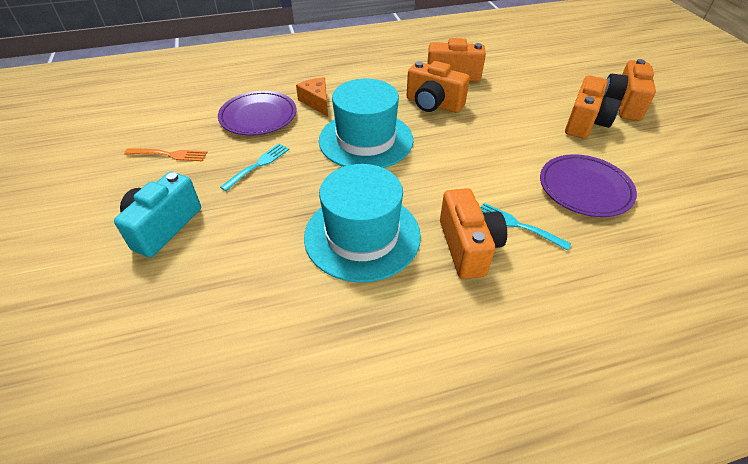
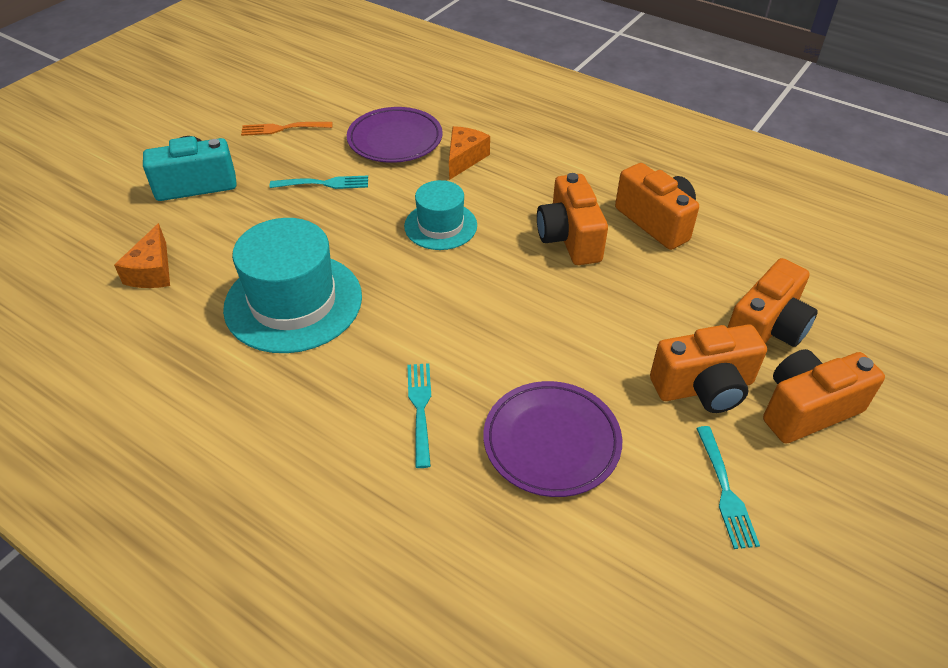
camera: 50 degrees right, 0 degrees up
(168, 155) = (283, 128): orange fork -> orange fork turned 120 degrees clockwise
(234, 299) = (152, 271): none -> orange cheese
(366, 140) = (440, 226): turquoise hat -> turquoise hat, size x0.59
(468, 247) = (347, 384): orange camera -> orange camera (766, 329)
(657, 152) = (724, 490): none -> turquoise fork

